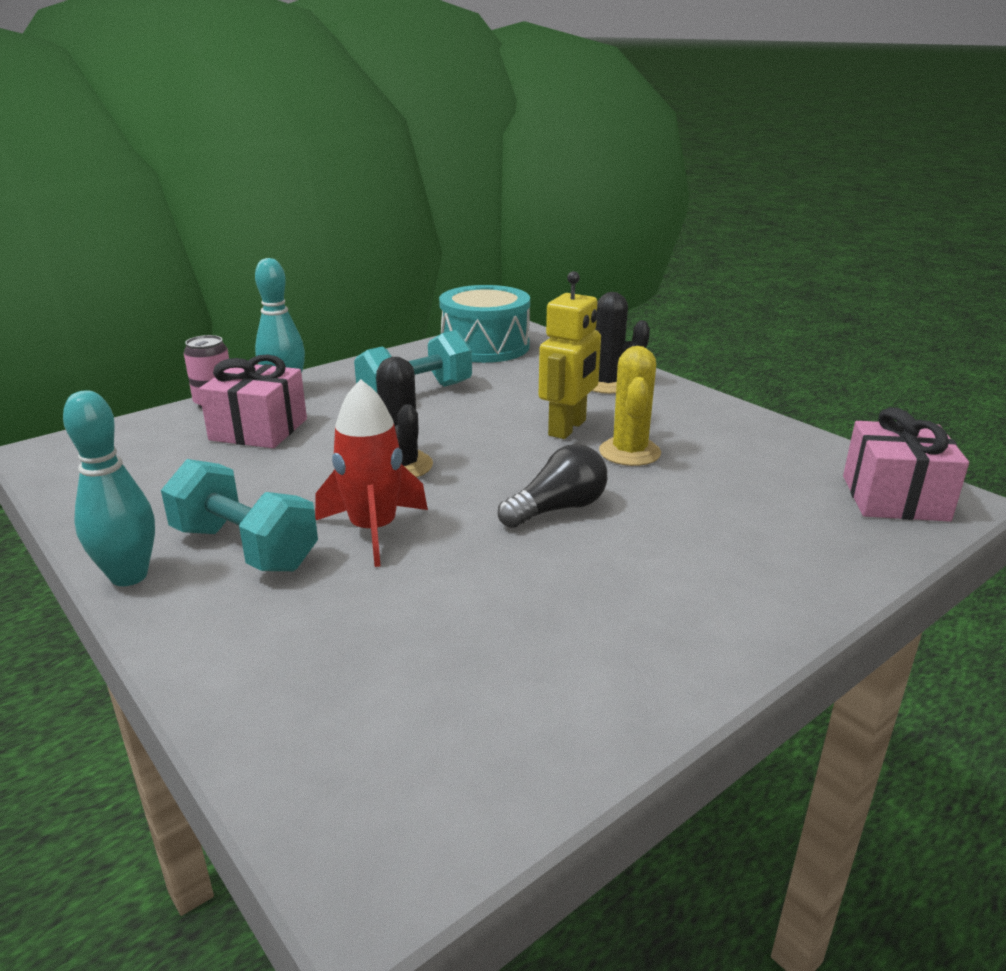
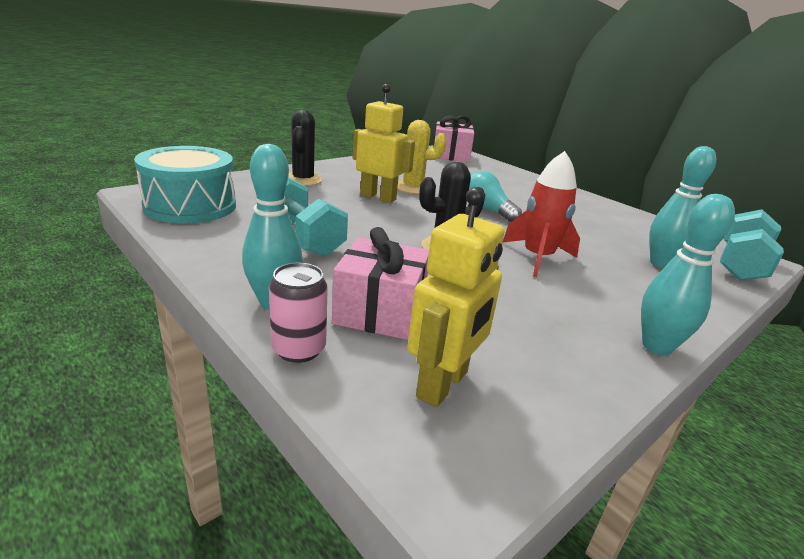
camera: 95 degrees left, 0 degrees up
(142, 451) = (443, 384): none -> yellow robot
(244, 548) = (587, 301): turquoise dumbbell -> turquoise dumbbell (741, 265)
(350, 662) = (661, 264): none -> turquoise bowling pin
(557, 509) = (487, 210): black light bulb -> turquoise light bulb

